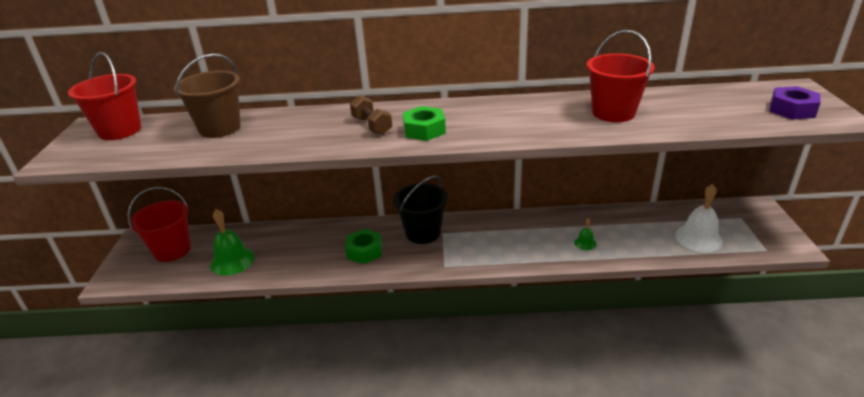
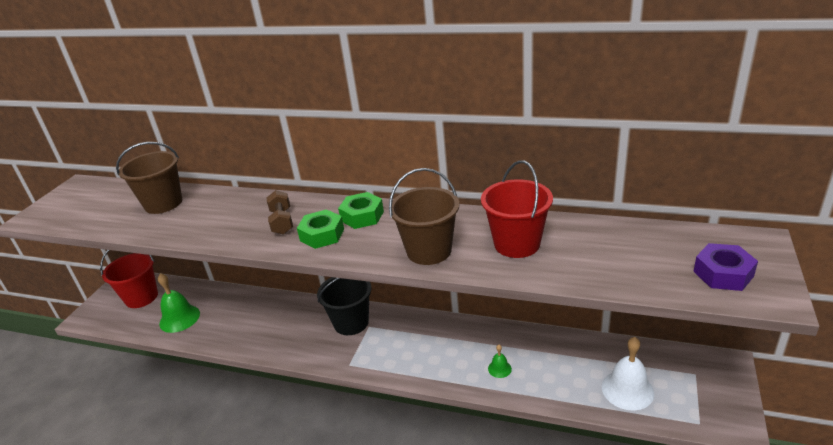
camera: 20 degrees right, 0 degrees up
(120, 130) = (92, 194): red bucket -> none
(364, 251) = (289, 332): green nut -> green nut (362, 216)
(540, 127) = (429, 251): none -> brown bucket

